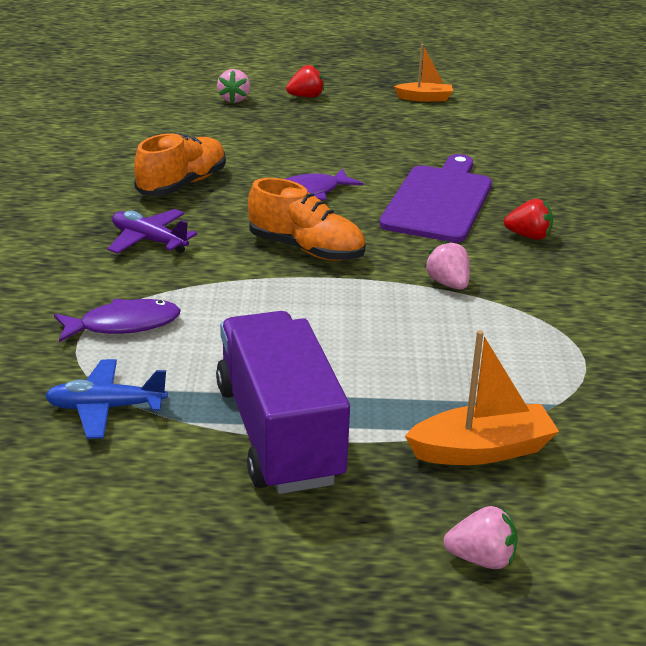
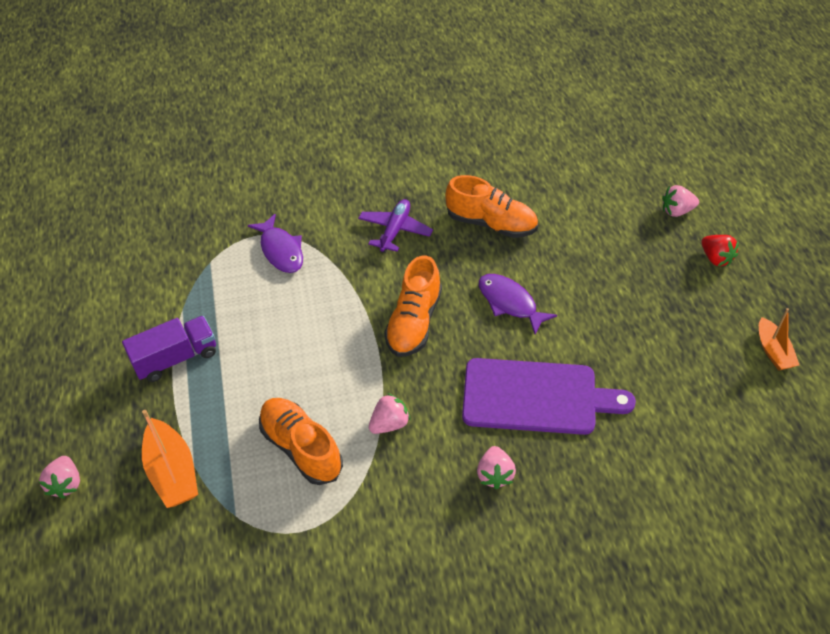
camera: 80 degrees right, 20 degrees up
(106, 408) = (189, 270): blue plane -> none
(279, 433) = (176, 358): purple truck -> purple truck, size x0.61
(467, 345) = (301, 447): none -> orange shoe
(528, 236) = (495, 474): red strawberry -> pink strawberry

